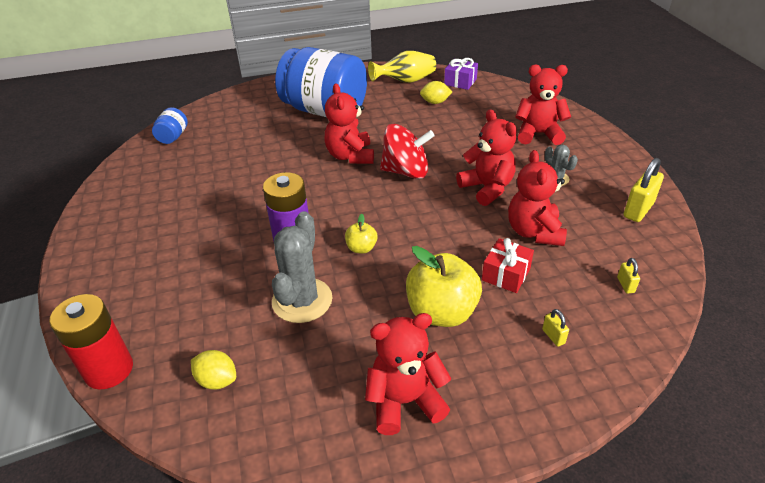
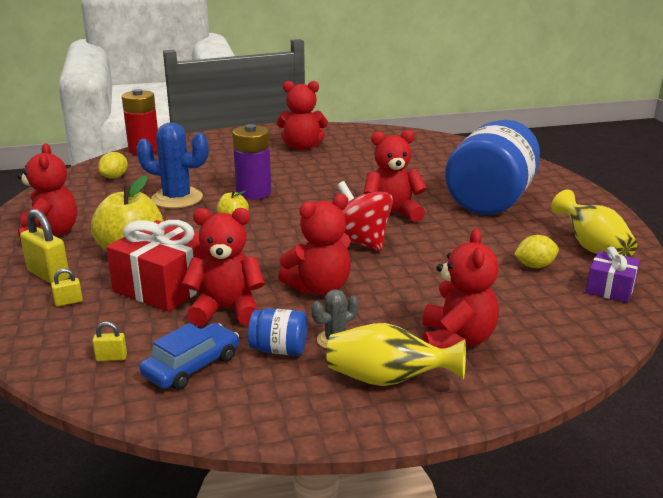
camera: 90 degrees right, 15 degrees down
(157, 216) = (302, 147): none -> red teddy bear
(173, 137) = (424, 141): blue jar -> blue jar (279, 349)
(302, 300) = (177, 198): grey cactus -> blue cactus
(406, 171) = (359, 242): red spinning top -> red spinning top turned 135 degrees clockwise
(435, 102) = (534, 266): yellow lemon -> yellow lemon turned 75 degrees clockwise
(506, 274) = (165, 286): red gift -> red gift, size x1.76
(591, 158) = (388, 380): none -> yellow vase
(615, 240) = (192, 366): none -> blue car
(638, 210) = (248, 399): yellow padlock -> yellow padlock (48, 275)

